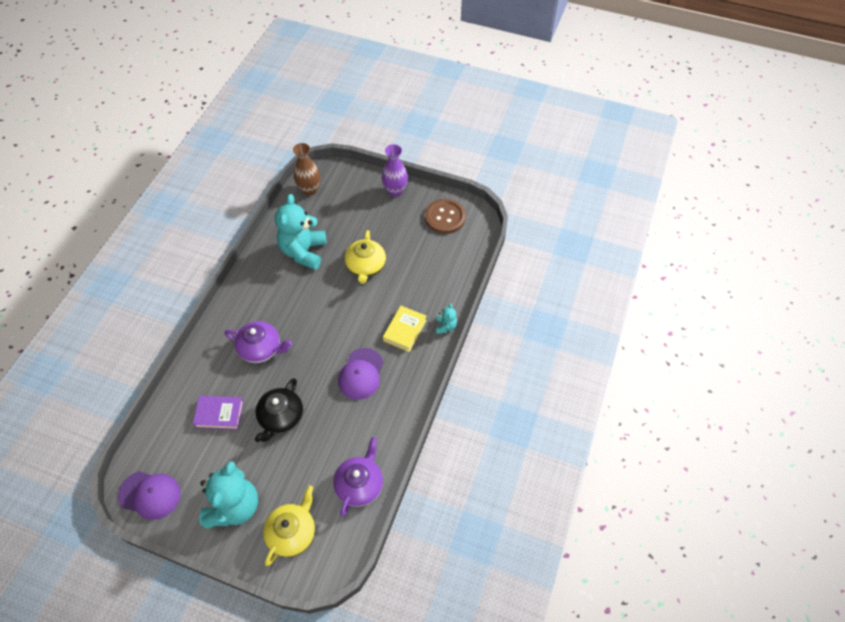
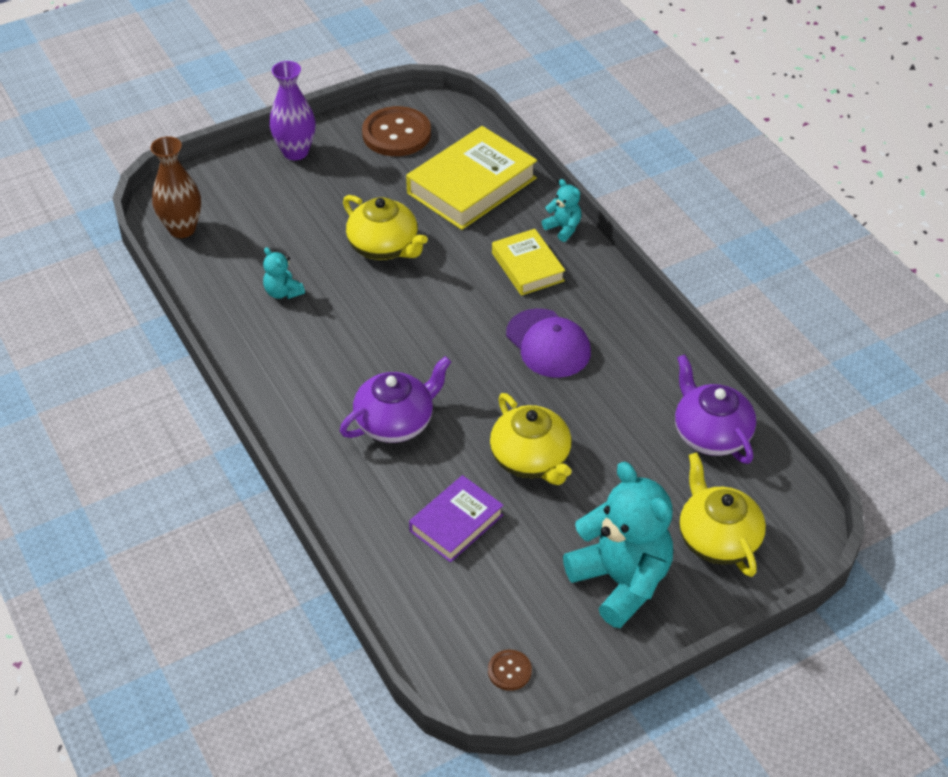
camera: 50 degrees left, 10 degrees down
(150, 495) = (509, 671): purple cap -> brown button
(281, 417) = (531, 459): black teapot -> yellow teapot
(303, 251) = (283, 292): turquoise teddy bear -> turquoise teddy bear, size x0.45
(439, 270) = (471, 186): none -> yellow book

